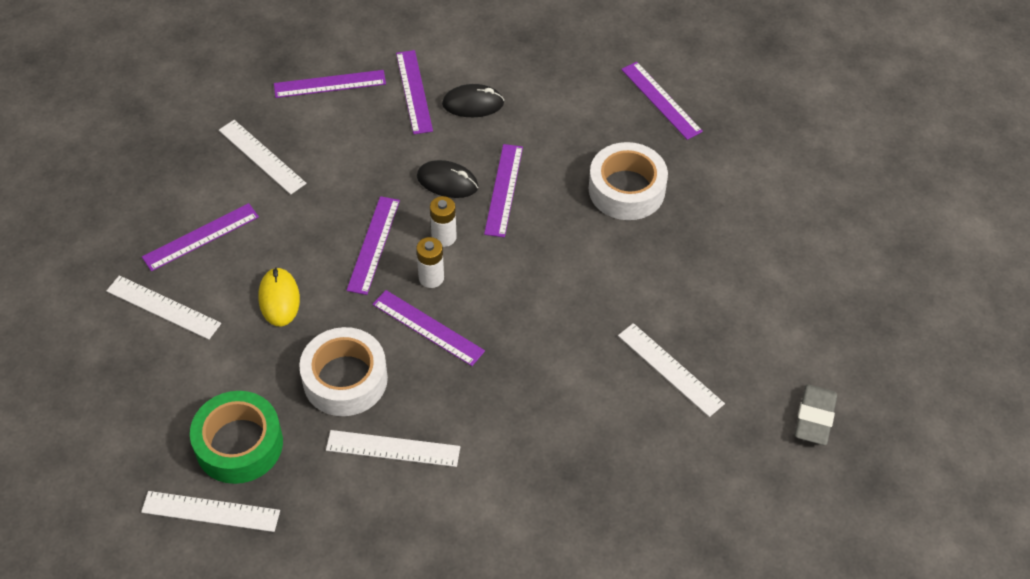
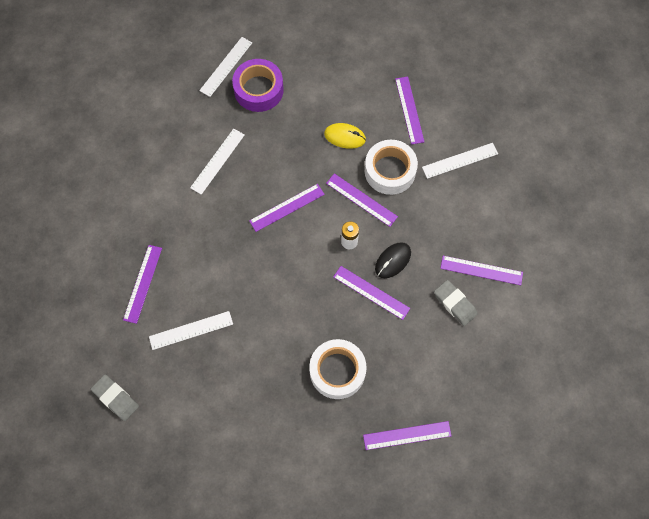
camera: 115 degrees right, 15 degrees up
(163, 307) = (366, 78): white ruler -> none
(239, 444) = (258, 90): green tape -> purple tape
(330, 84) = (509, 220): purple ruler -> purple ruler (142, 283)
(345, 379) = (273, 152): white tape -> white tape (390, 171)
(431, 278) = (321, 223): white battery -> none
(473, 104) = (455, 304): black mouse -> grey eraser

